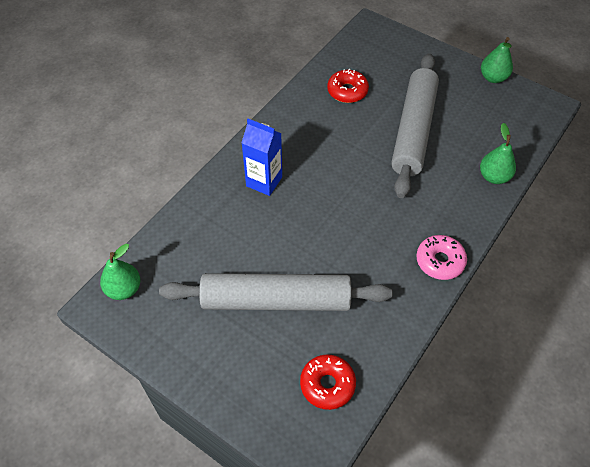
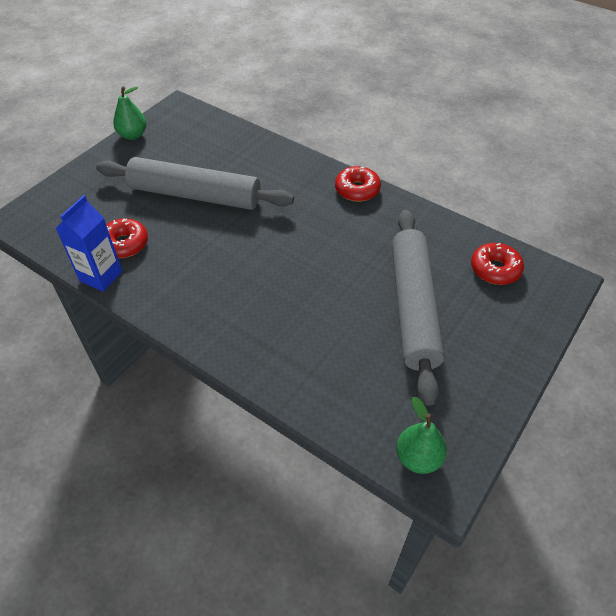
camera: 90 degrees left, 5 degrees down
(264, 181) = (256, 321): blue carton -> blue carton (101, 276)
(440, 261) = (357, 190): pink donut -> red donut
(493, 177) = (261, 148): green pear -> none

